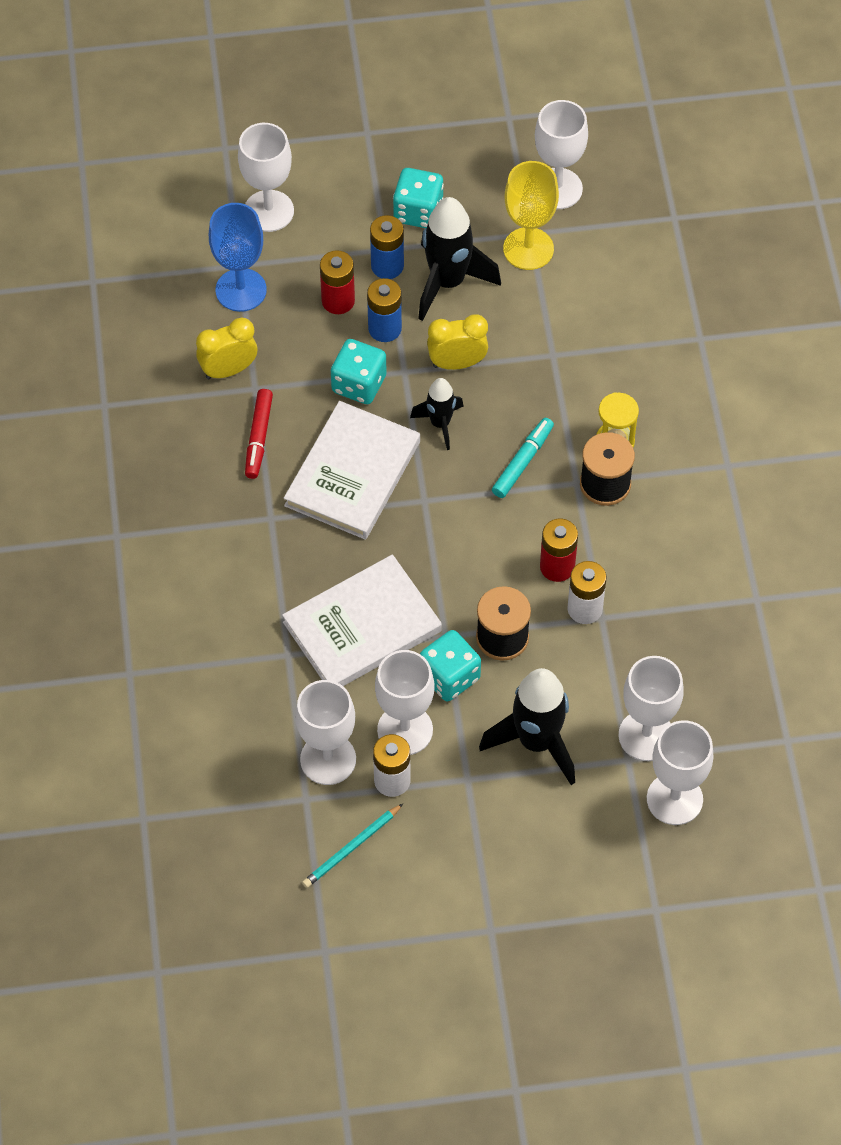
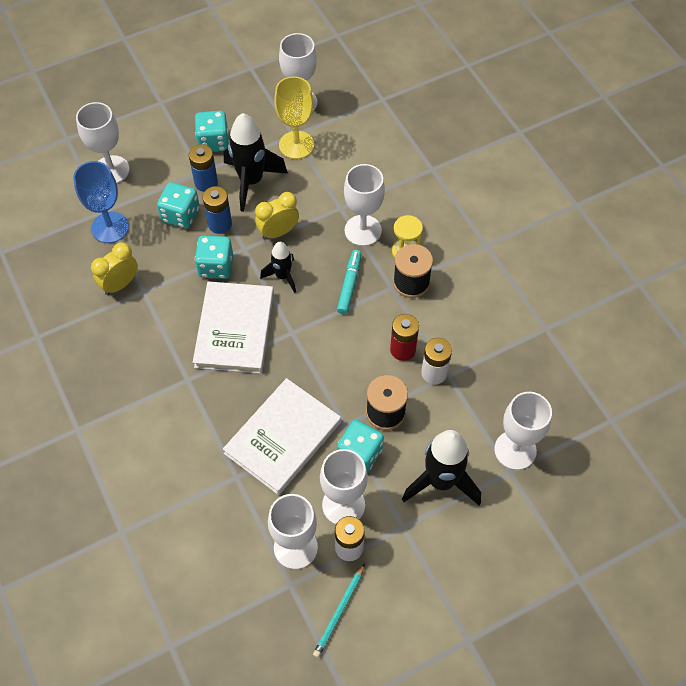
camera: 20 degrees left, 0 degrees up
(258, 438) = (158, 325): red marker -> none
(338, 301) = (181, 215): red battery -> turquoise dice
(674, 799) = (555, 490): white goblet -> white goblet (363, 230)

